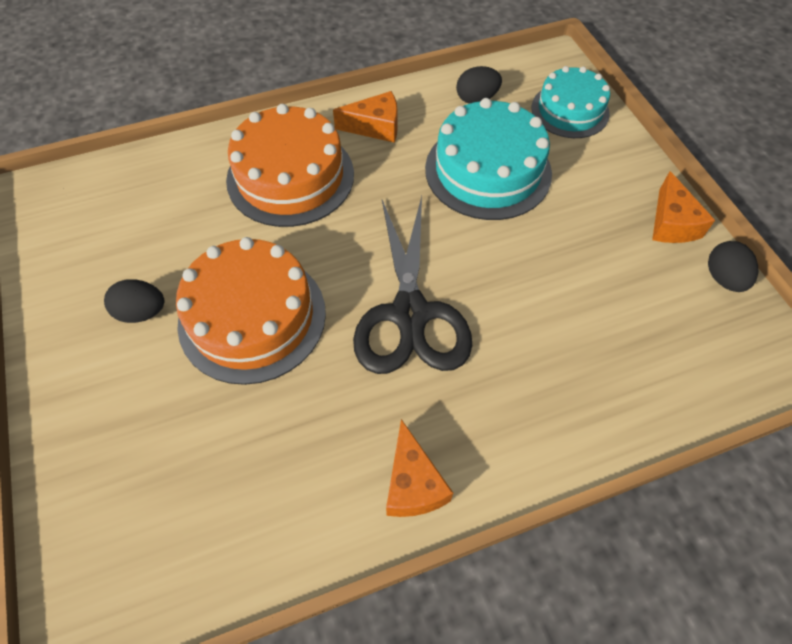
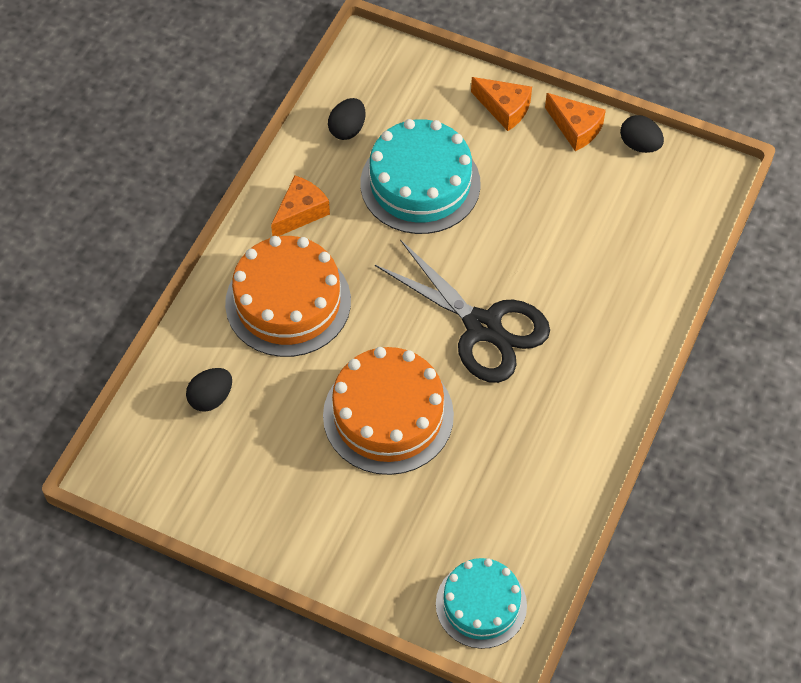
camera: 45 degrees left, 0 degrees up
(142, 312) = (312, 476): black egg -> black egg (211, 398)
(413, 483) = (593, 420): orange cheese -> orange cheese (504, 108)
(570, 110) = (424, 87): turquoise cake -> turquoise cake (481, 604)

